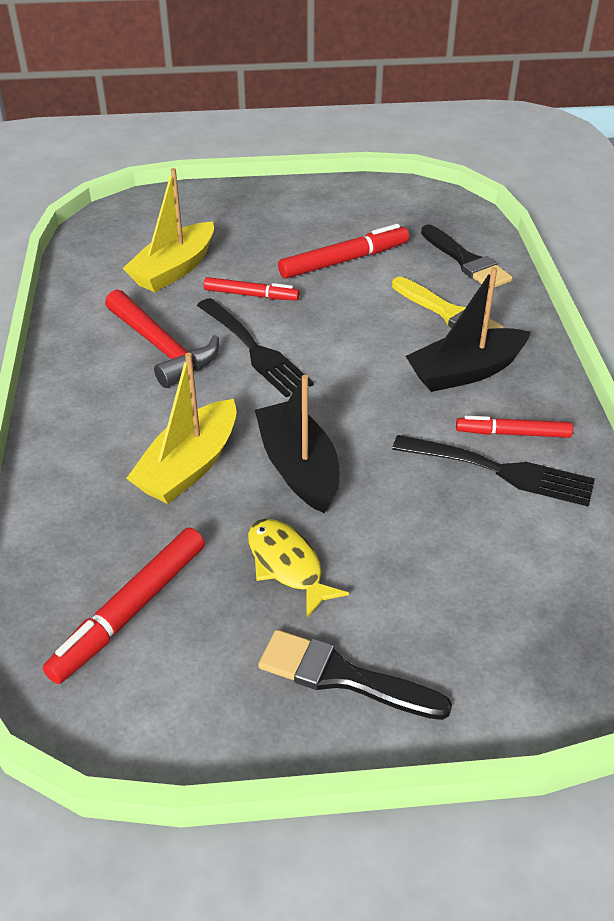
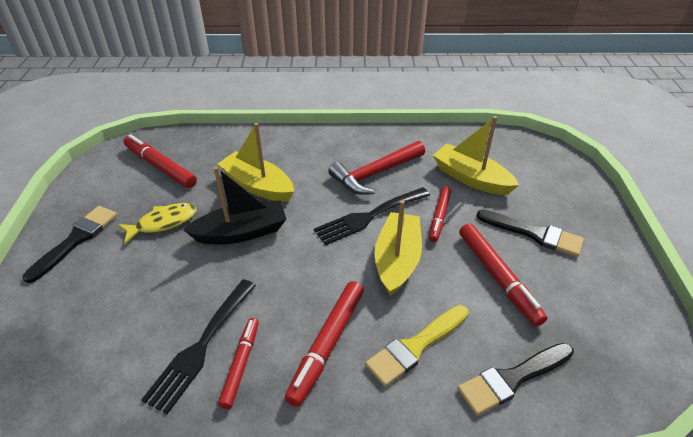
camera: 95 degrees right, 0 degrees up
(274, 234) = (534, 234): none -> black brush
(330, 326) = (397, 260): none -> yellow boat
(465, 372) = (327, 345): black boat -> red marker

